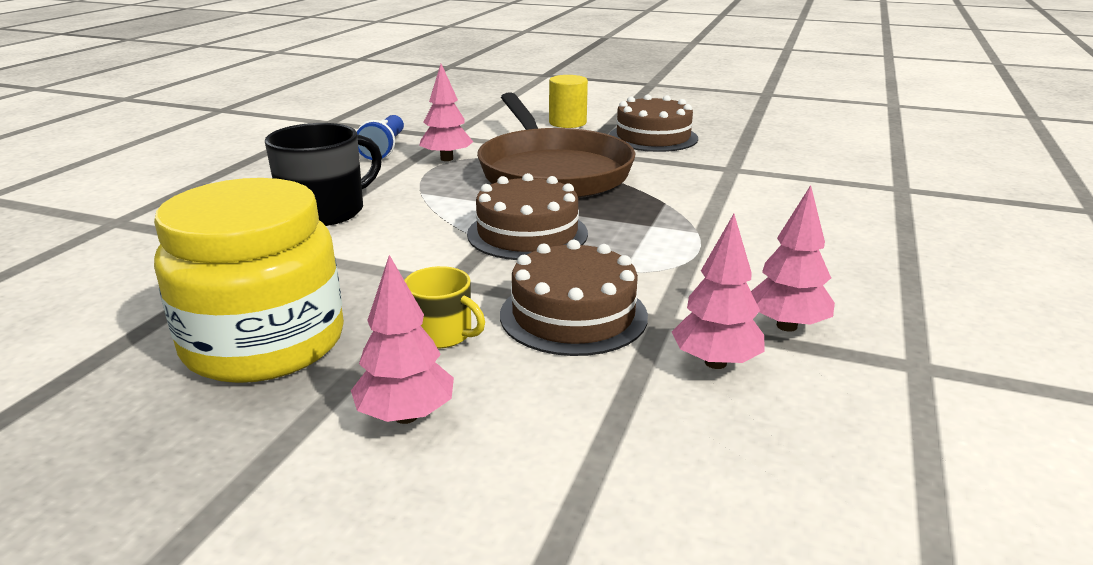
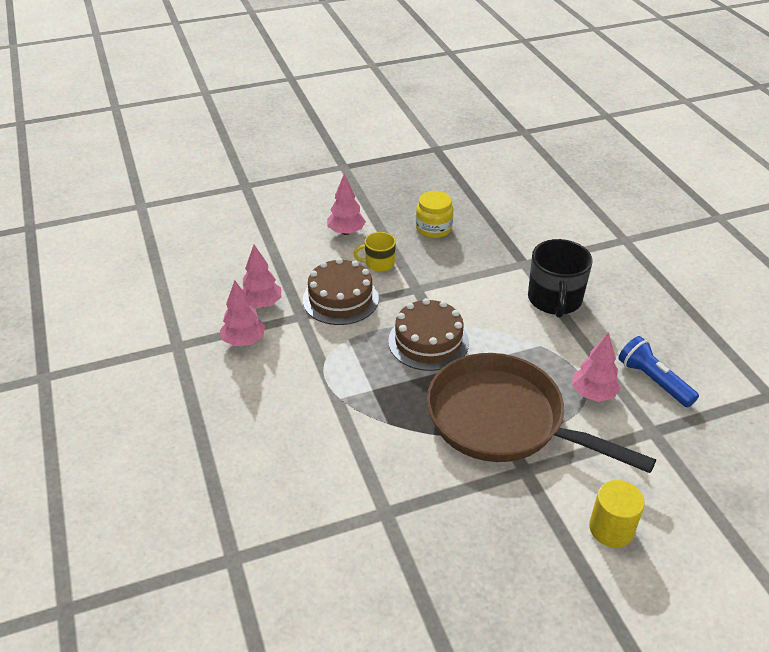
camera: 140 degrees right, 15 degrees up
(264, 343) = (433, 228): yellow jar -> yellow jar, size x0.52
(653, 137) = (504, 543): brown cake -> none

